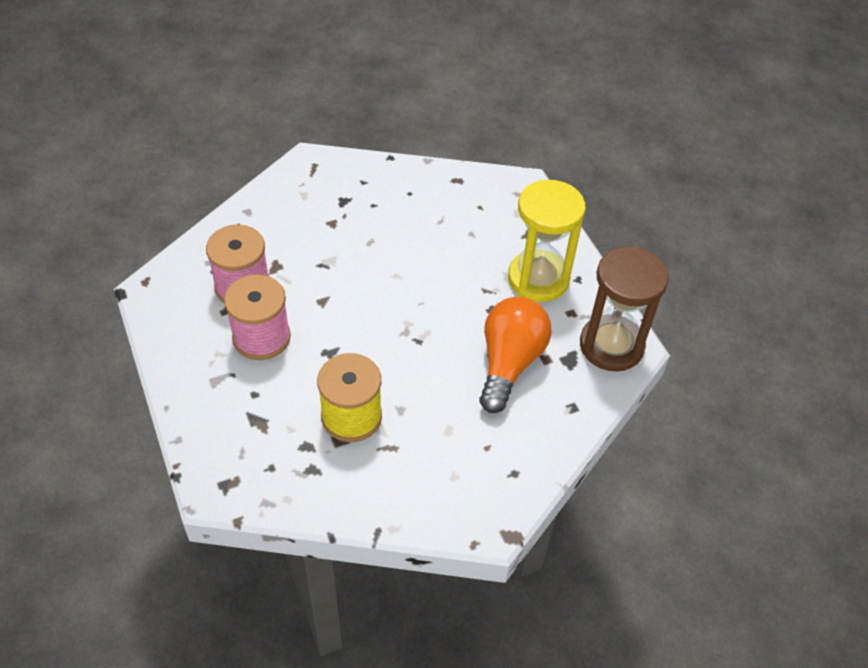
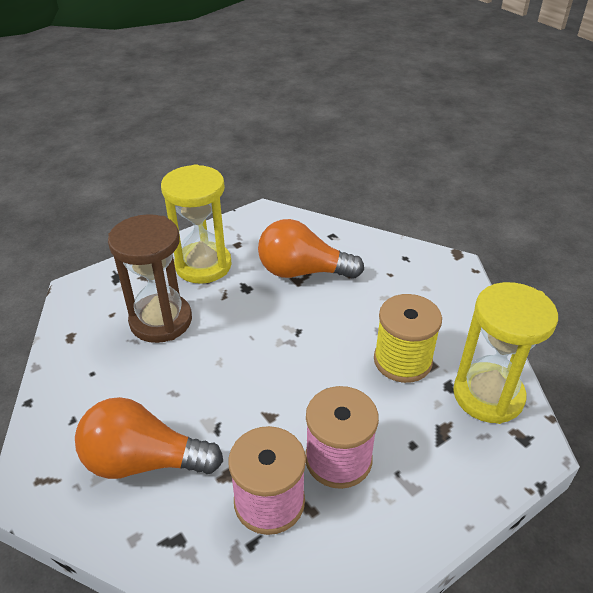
camera: 100 degrees left, 10 degrees down
(283, 475) = (488, 395): none -> yellow hourglass
(308, 219) = (144, 461): none -> orange light bulb
(611, 345) = (266, 221): brown hourglass -> brown hourglass (161, 321)

